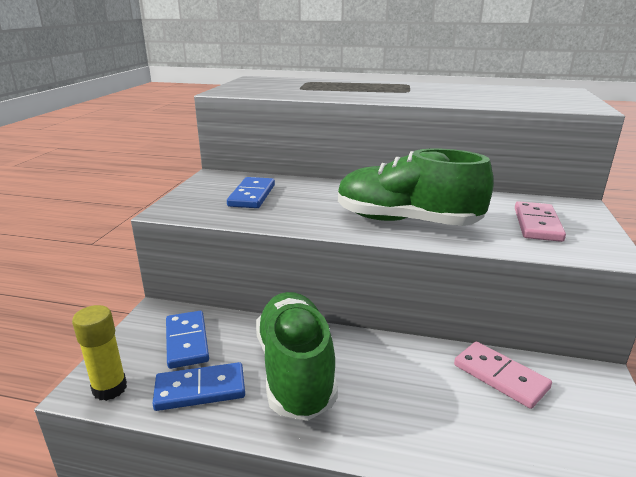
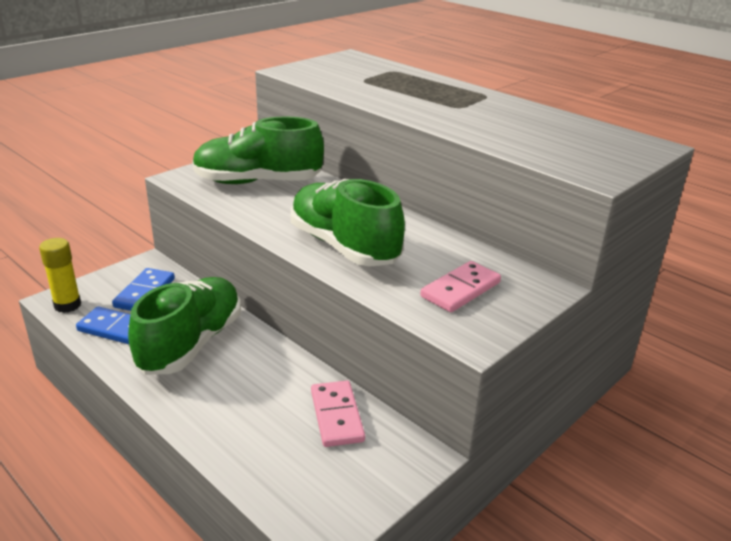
camera: 30 degrees right, 5 degrees up
(252, 195) = (257, 182): blue domino -> green shoe

